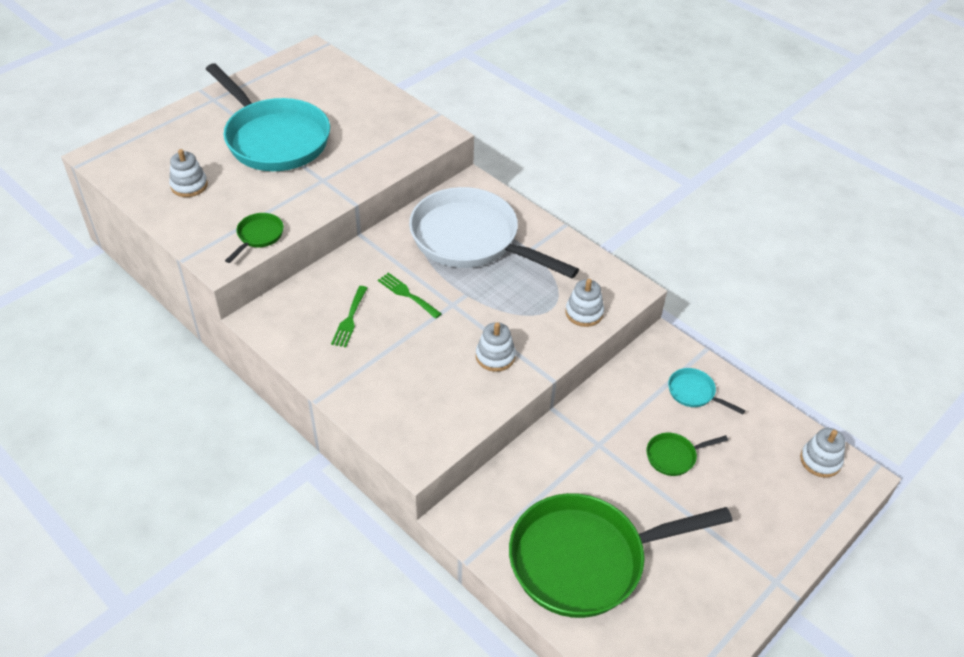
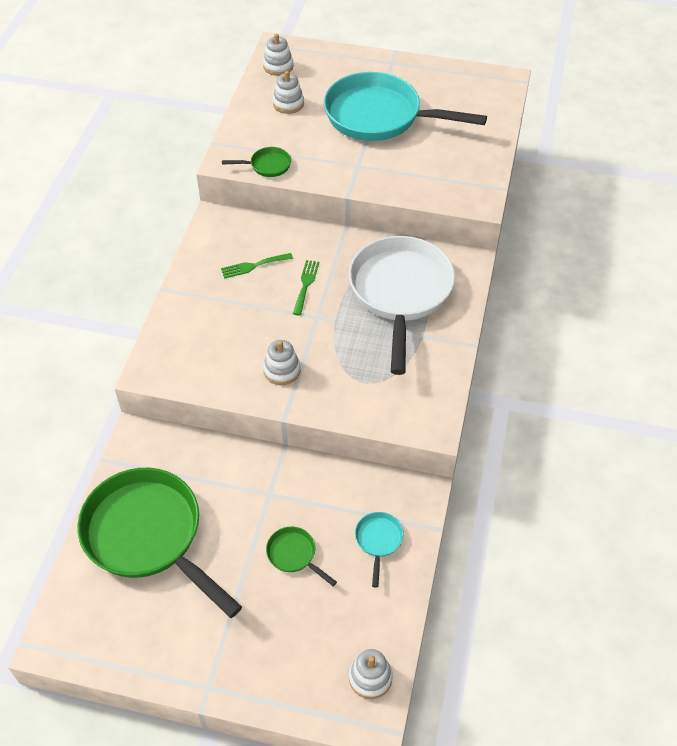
camera: 60 degrees right, 5 degrees up
(274, 139) = (379, 116): turquoise pan -> turquoise pan turned 90 degrees clockwise
(584, 313) = (377, 407): white stacking toy -> white stacking toy (278, 66)

